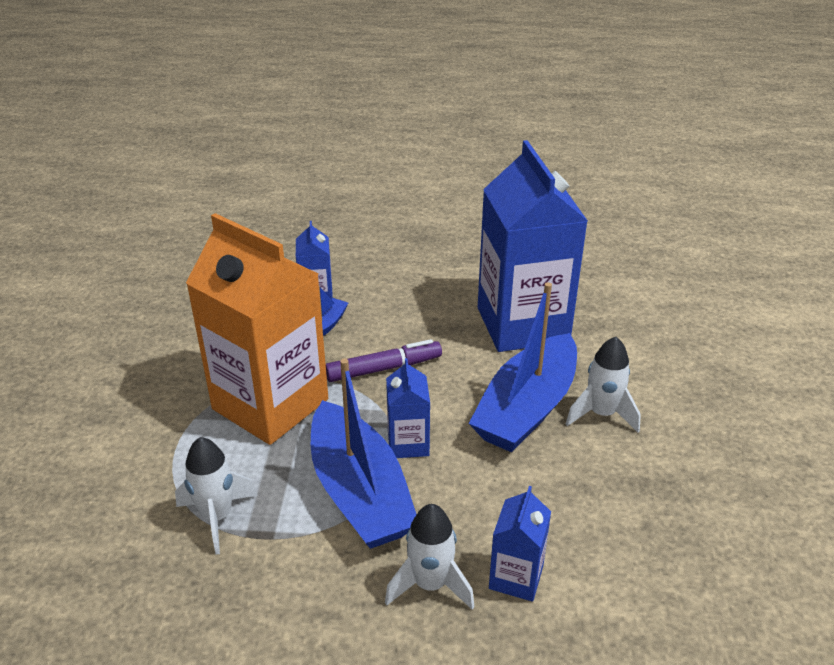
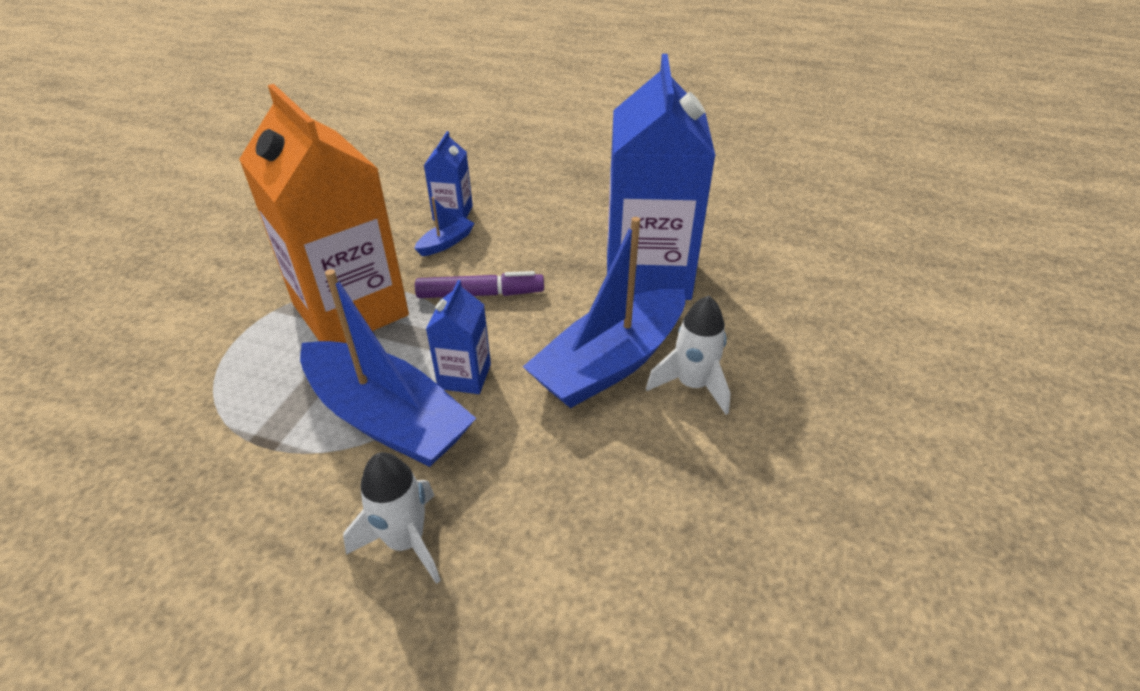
camera: 15 degrees right, 5 degrees up
(217, 517) = (234, 414): white rocket -> none
(359, 492) = (387, 418): blue boat -> blue boat turned 45 degrees counterclockwise
(516, 577) = (505, 556): blue carton -> none

